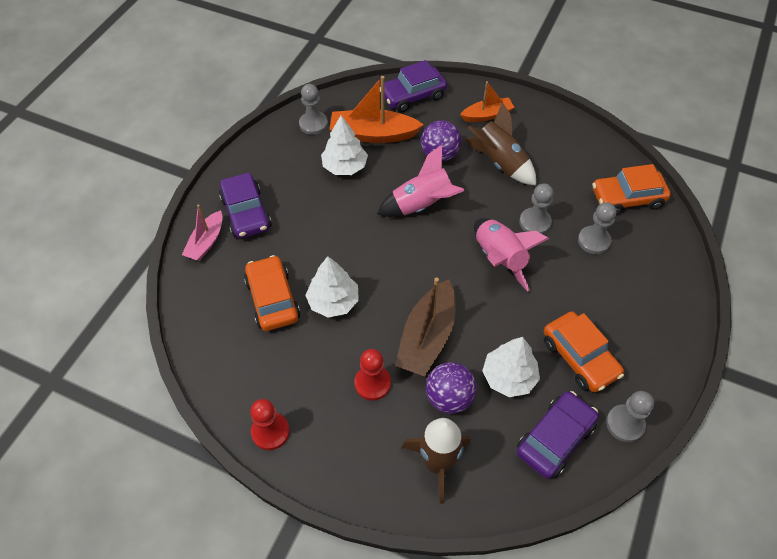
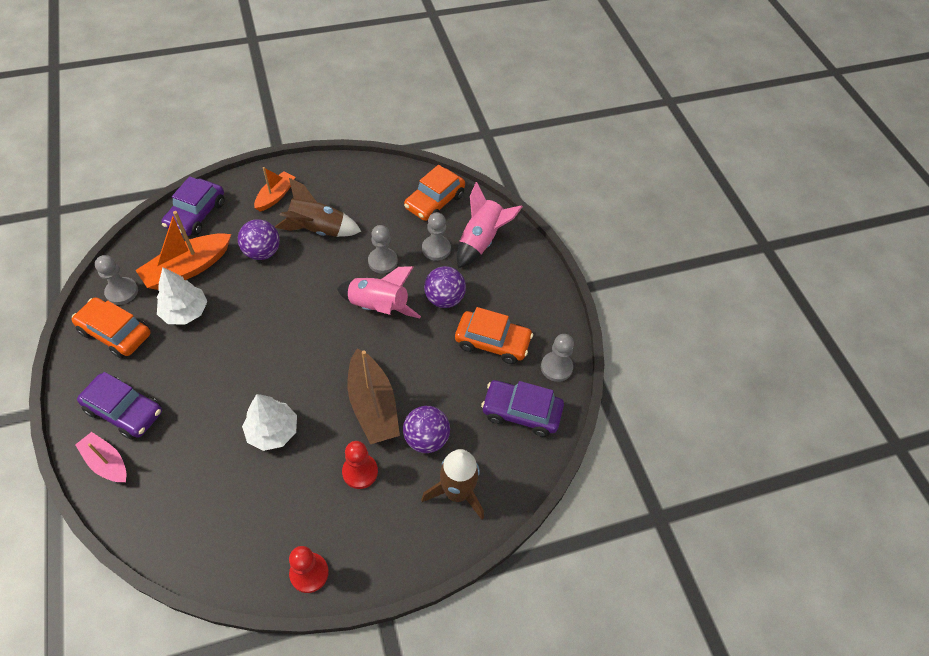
camera: 45 degrees left, 0 degrees up
(206, 242) = (107, 462): pink boat -> pink boat turned 150 degrees clockwise
(273, 299) = (217, 467): orange car -> orange car (115, 333)
(422, 205) = (282, 303): pink rocket -> pink rocket (481, 241)
(509, 377) = (456, 391): white tree -> none
(555, 439) = (521, 412): purple car -> purple car turned 75 degrees counterclockwise
(565, 289) = (444, 299): none -> purple ball

